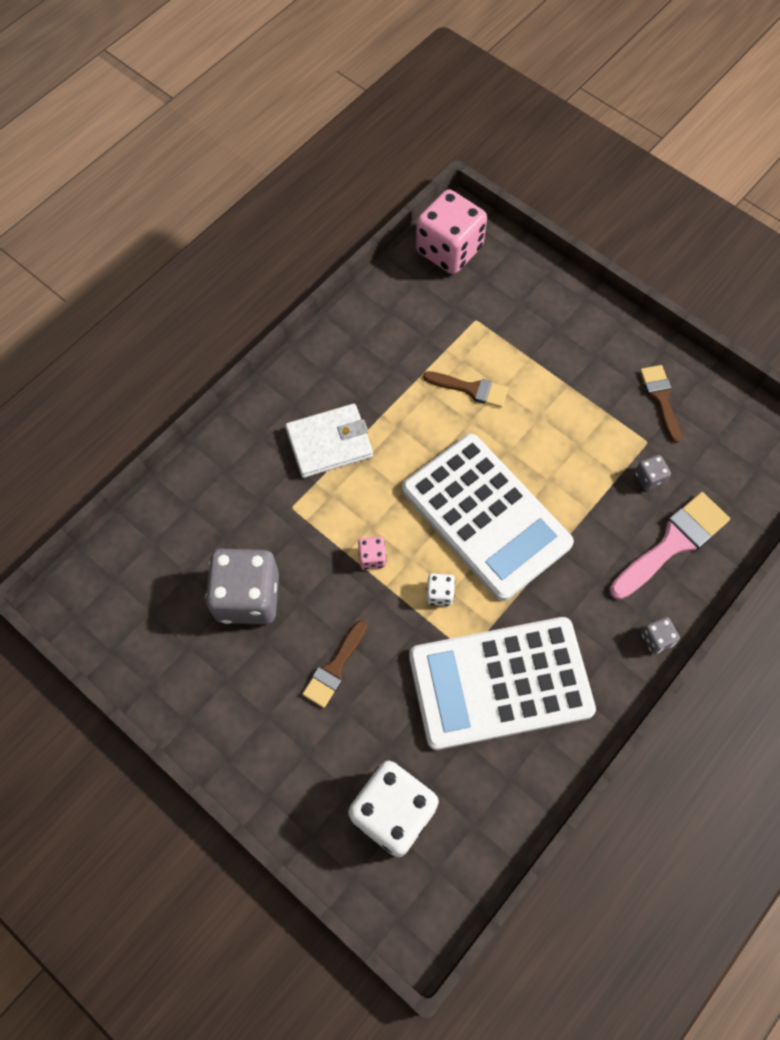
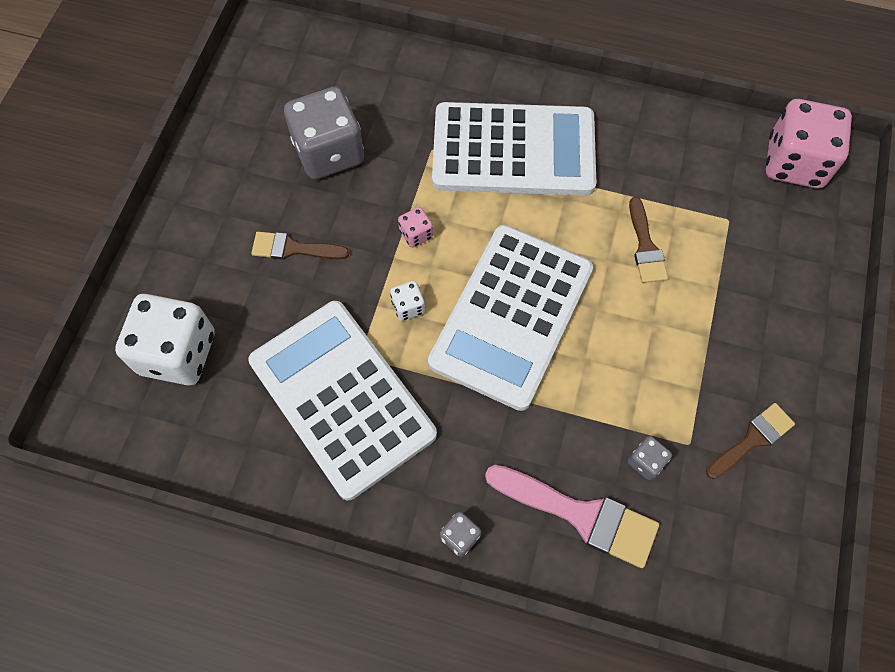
camera: 65 degrees right, 0 degrees up
(329, 443) = (513, 151): white wallet -> white calculator

